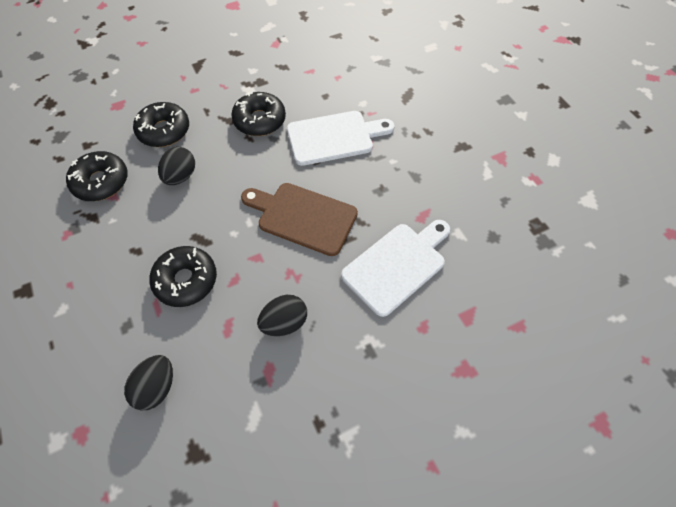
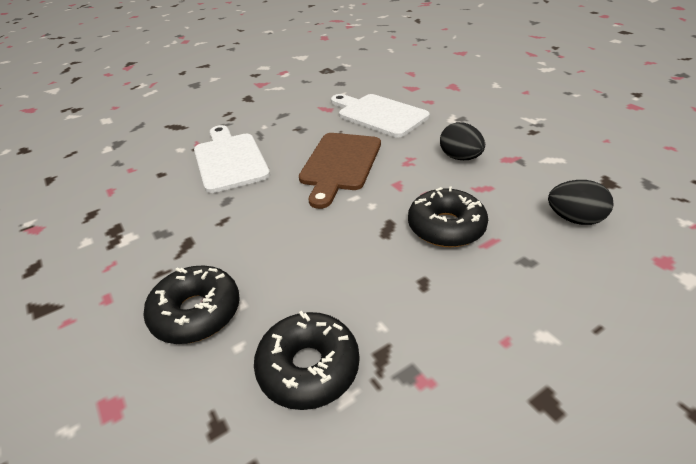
camera: 95 degrees left, 20 degrees down
(181, 176) = (291, 269): black egg -> none
(259, 120) = (192, 216): black donut -> none

